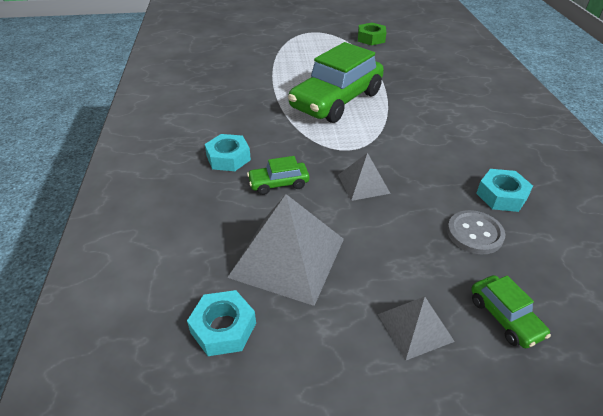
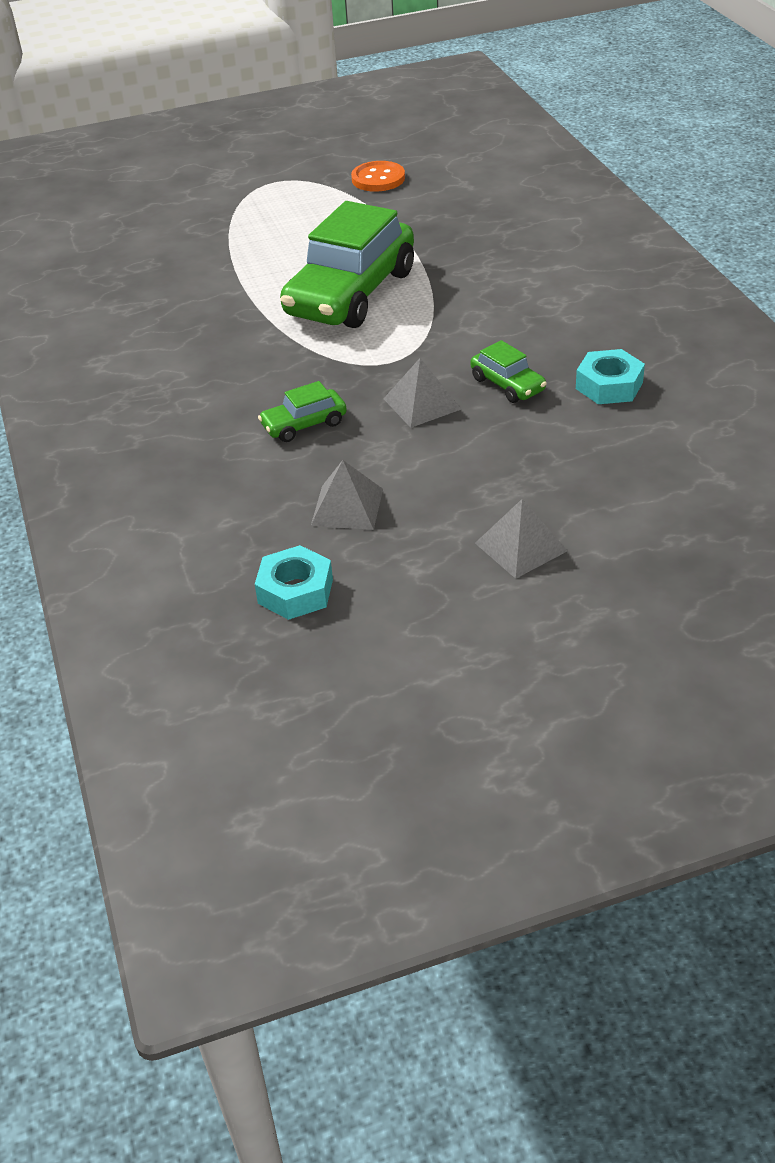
camera: 10 degrees left, 0 degrees up
(228, 158) = (218, 404): turquoise nut -> none
(287, 257) = (347, 507): grey pyramid -> grey pyramid, size x0.54
(371, 38) = (378, 179): green nut -> orange button
(474, 233) = (578, 437): grey button -> none
(505, 317) = (622, 517): green car -> green car (507, 384)

